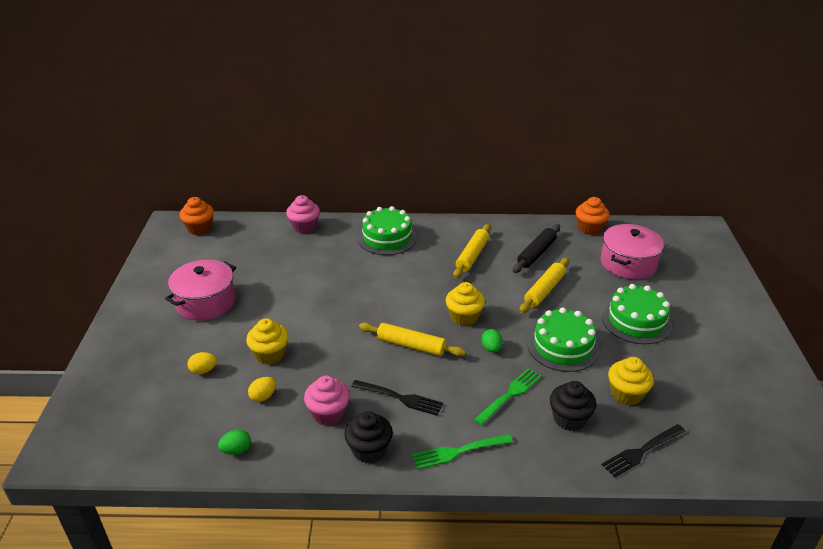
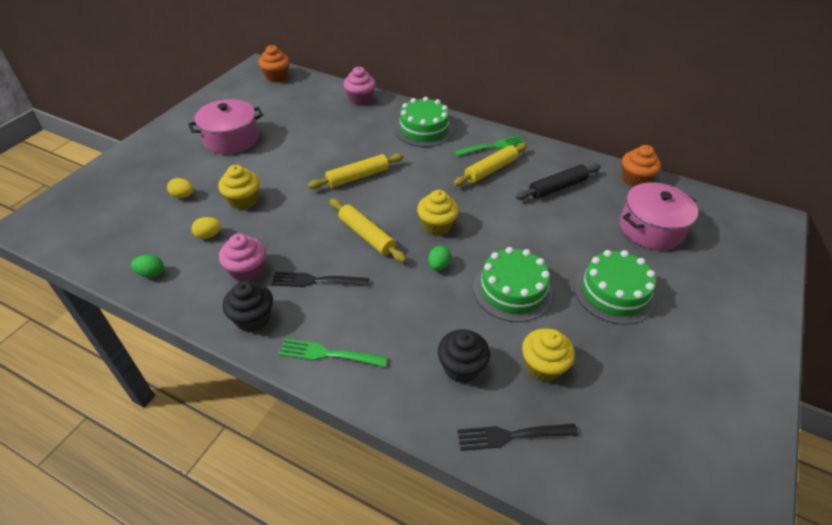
camera: 25 degrees right, 10 degrees up
(399, 398) = (317, 280): black fork -> black fork turned 135 degrees clockwise
(509, 395) = (420, 318): green fork -> green fork (492, 147)
(544, 290) = (537, 227): yellow rolling pin -> yellow rolling pin (357, 177)

